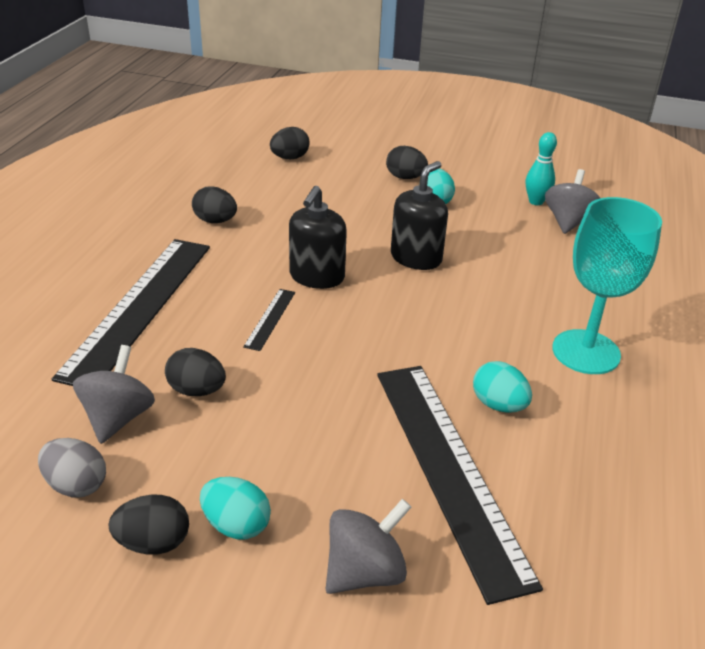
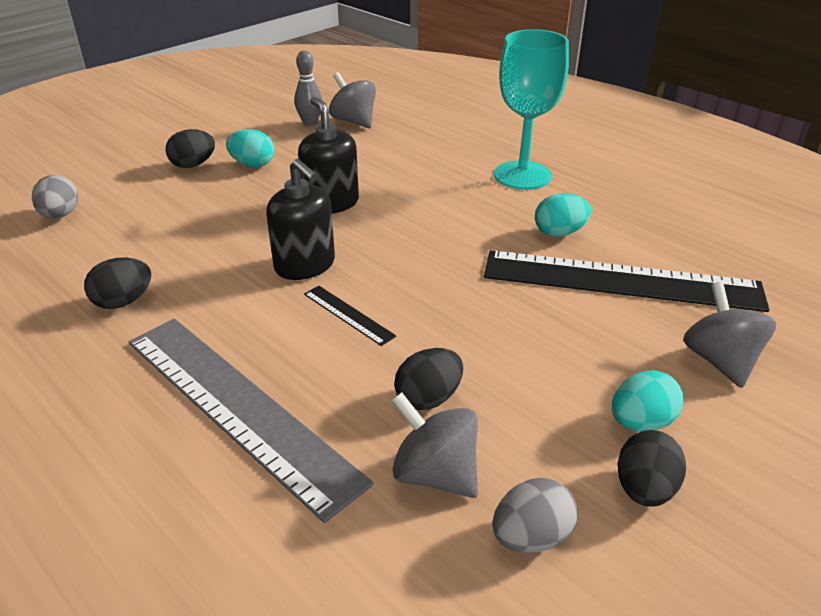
camera: 60 degrees left, 0 degrees up
(139, 307) = (238, 407): black ruler -> grey ruler
(289, 158) = (60, 215): black egg -> grey egg
(536, 201) = (310, 123): turquoise bowling pin -> grey bowling pin

